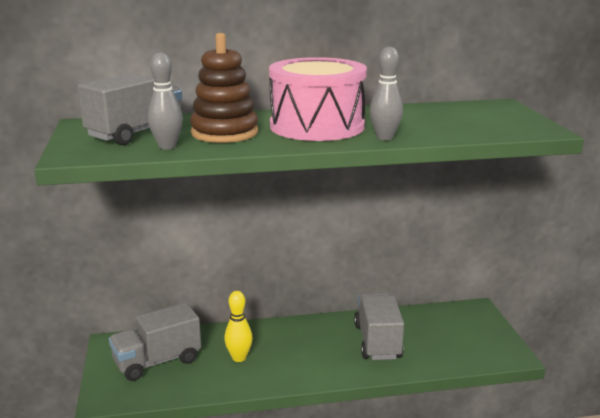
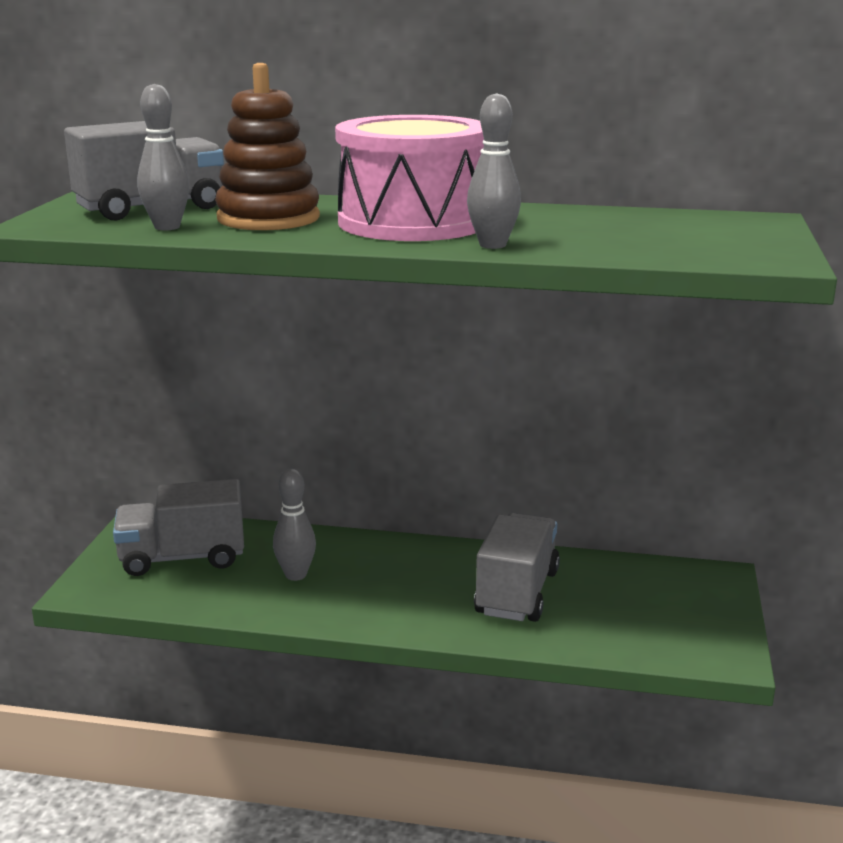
camera: 20 degrees right, 0 degrees up
(239, 358) = (296, 575): yellow bowling pin -> grey bowling pin

